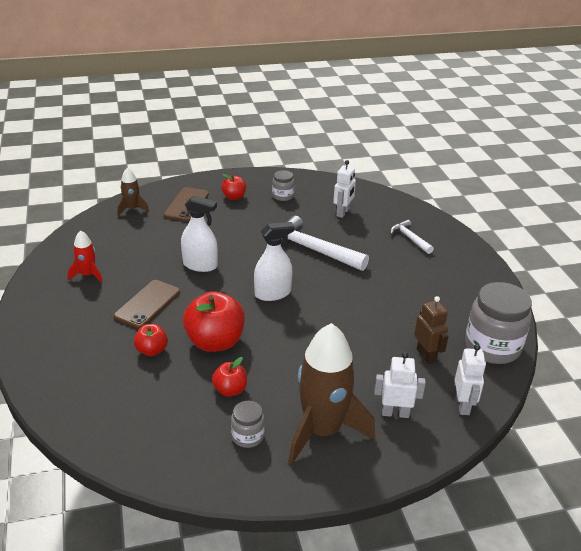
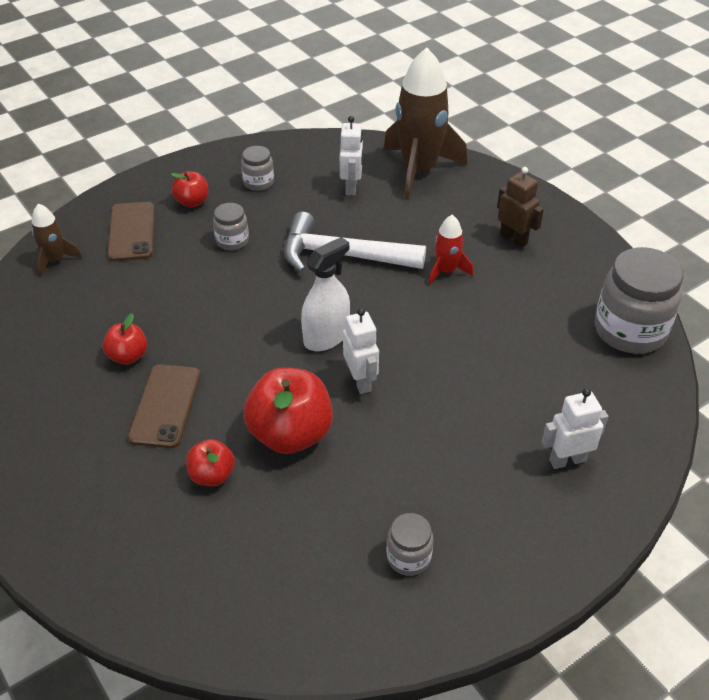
camera: 20 degrees left, 10 degrees up
(88, 275) = (52, 386): red rocket -> red rocket (446, 271)
(200, 265) = (204, 322): white spray bottle -> none
(230, 390) = (349, 498): red apple -> red apple (128, 356)
(245, 224) = (232, 241): none -> grey jar
(322, 430) = (495, 515): brown rocket -> brown rocket (419, 170)
(409, 238) = (455, 203): white hammer -> none
(426, 355) = (562, 367): brown robot -> brown robot (514, 239)
(463, 405) = (638, 422): white robot -> white robot (361, 381)

